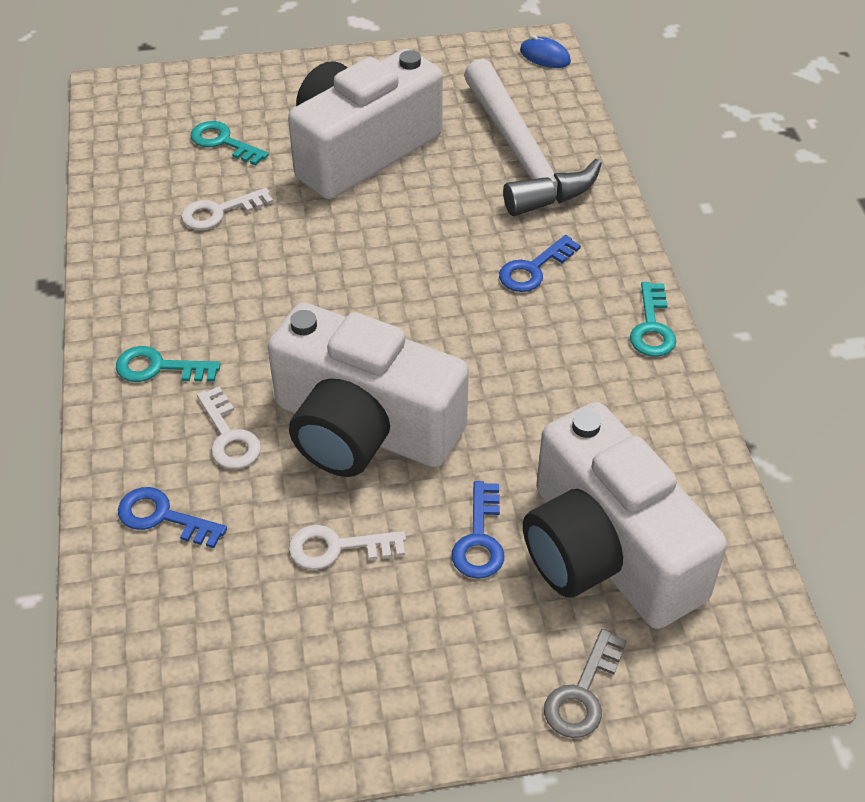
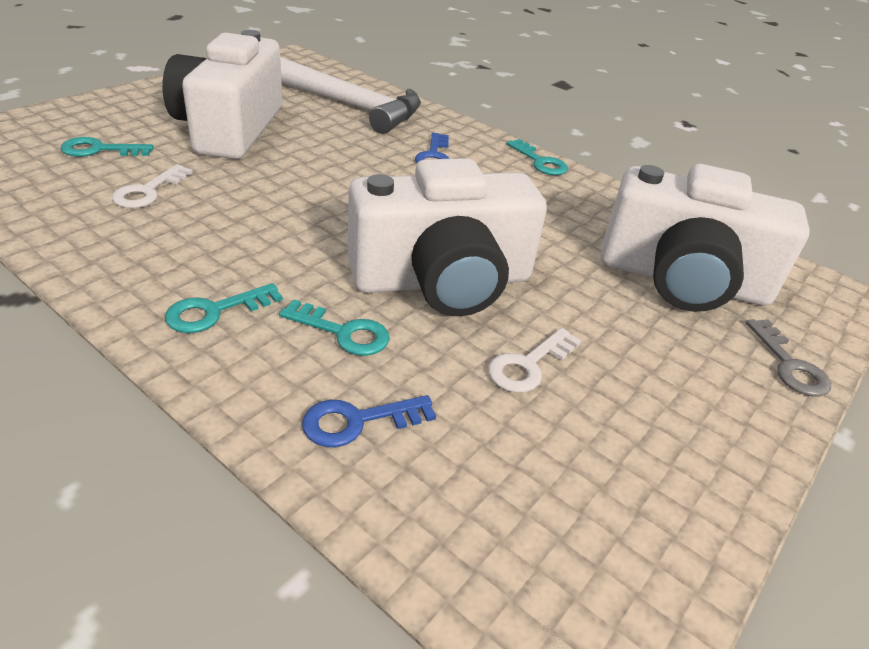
camera: 45 degrees left, 10 degrees down
(229, 436) = (343, 332): white key -> turquoise key
(479, 539) = (608, 309): blue key -> none
(545, 56) = (301, 59): blue mouse -> none

